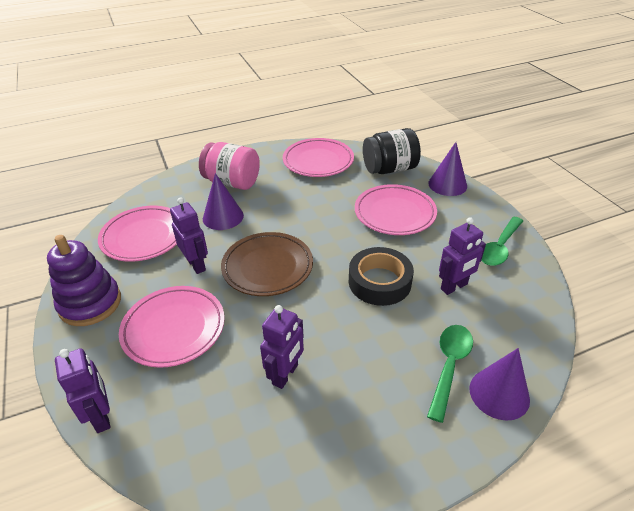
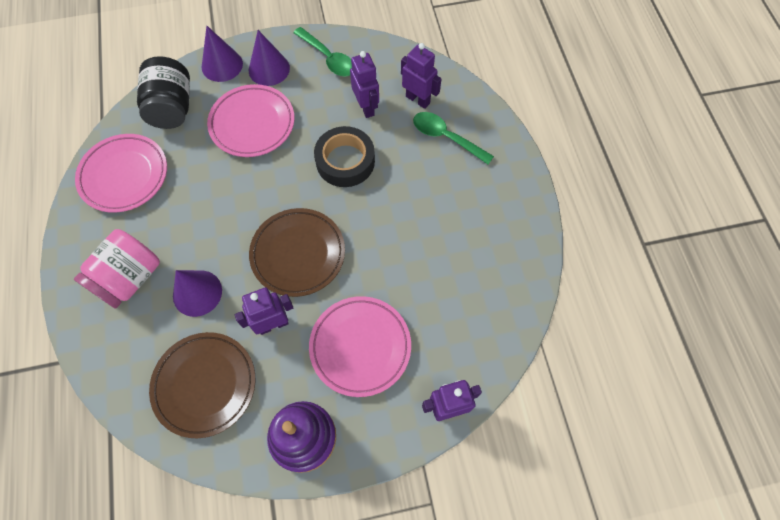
camera: 80 degrees left, 25 degrees up
(144, 237) = (205, 385): pink plate -> brown plate
(285, 374) = (432, 254): purple robot -> purple robot (418, 99)
(499, 393) = (475, 115): purple cone -> purple cone (269, 69)

